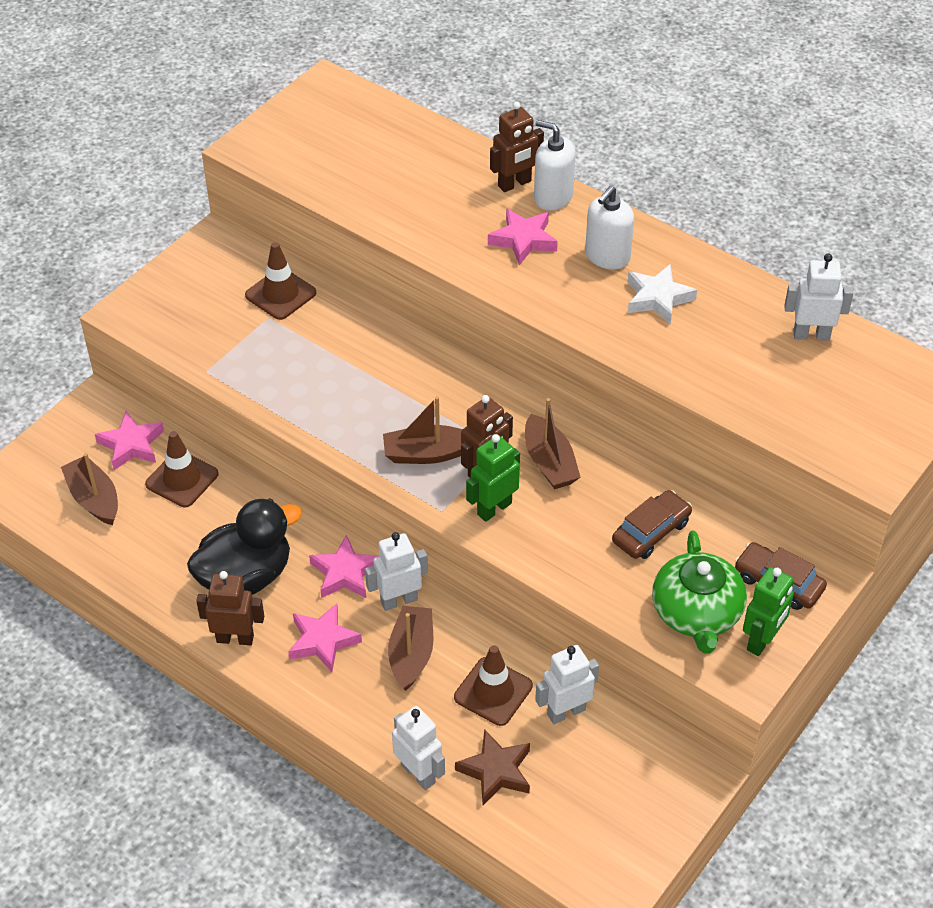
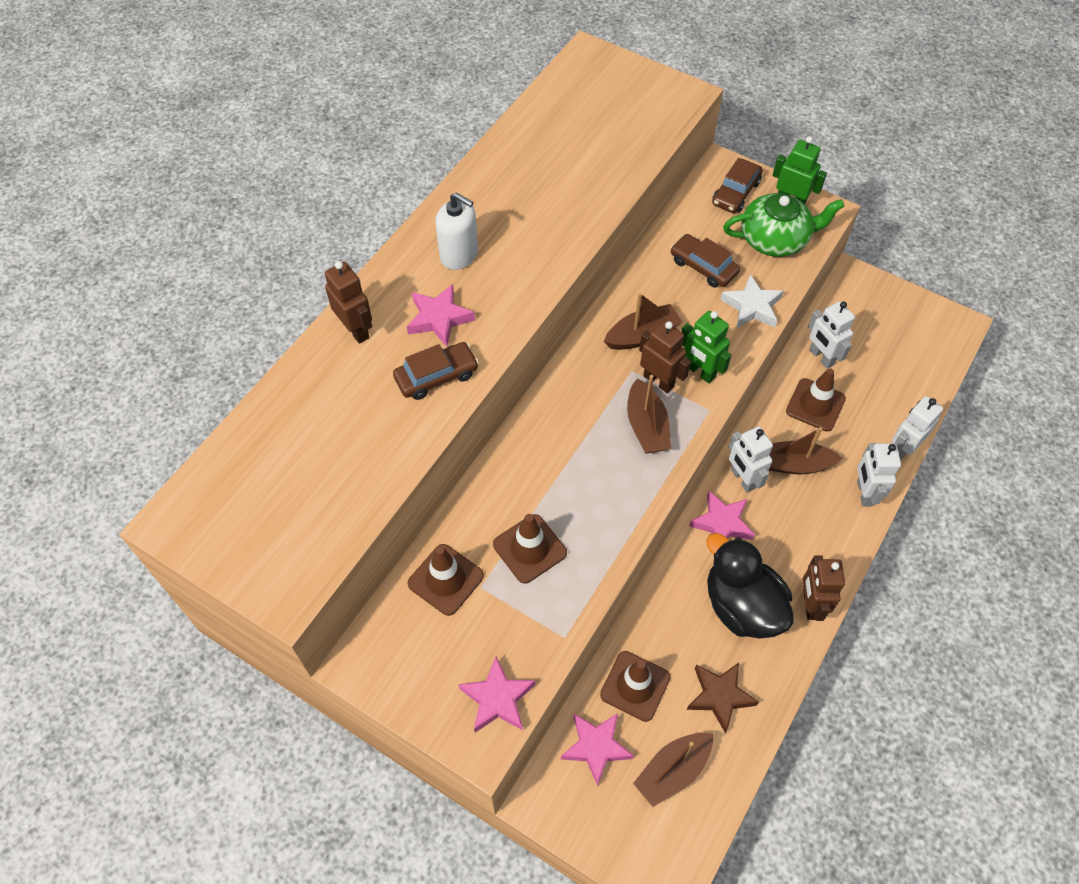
camera: 95 degrees left, 10 degrees up
(300, 352) = (529, 548): none -> brown traffic cone
(323, 641) = (796, 532): pink star -> pink star (497, 699)
(453, 237) = (436, 376): none -> brown car
(496, 771) = (885, 398): brown star -> brown star (719, 696)
(553, 197) = (376, 298): white soap dispenser -> none
(658, 298) = (511, 218): white star -> white star (752, 307)
(811, 335) = (545, 123): white robot -> white robot (864, 493)

